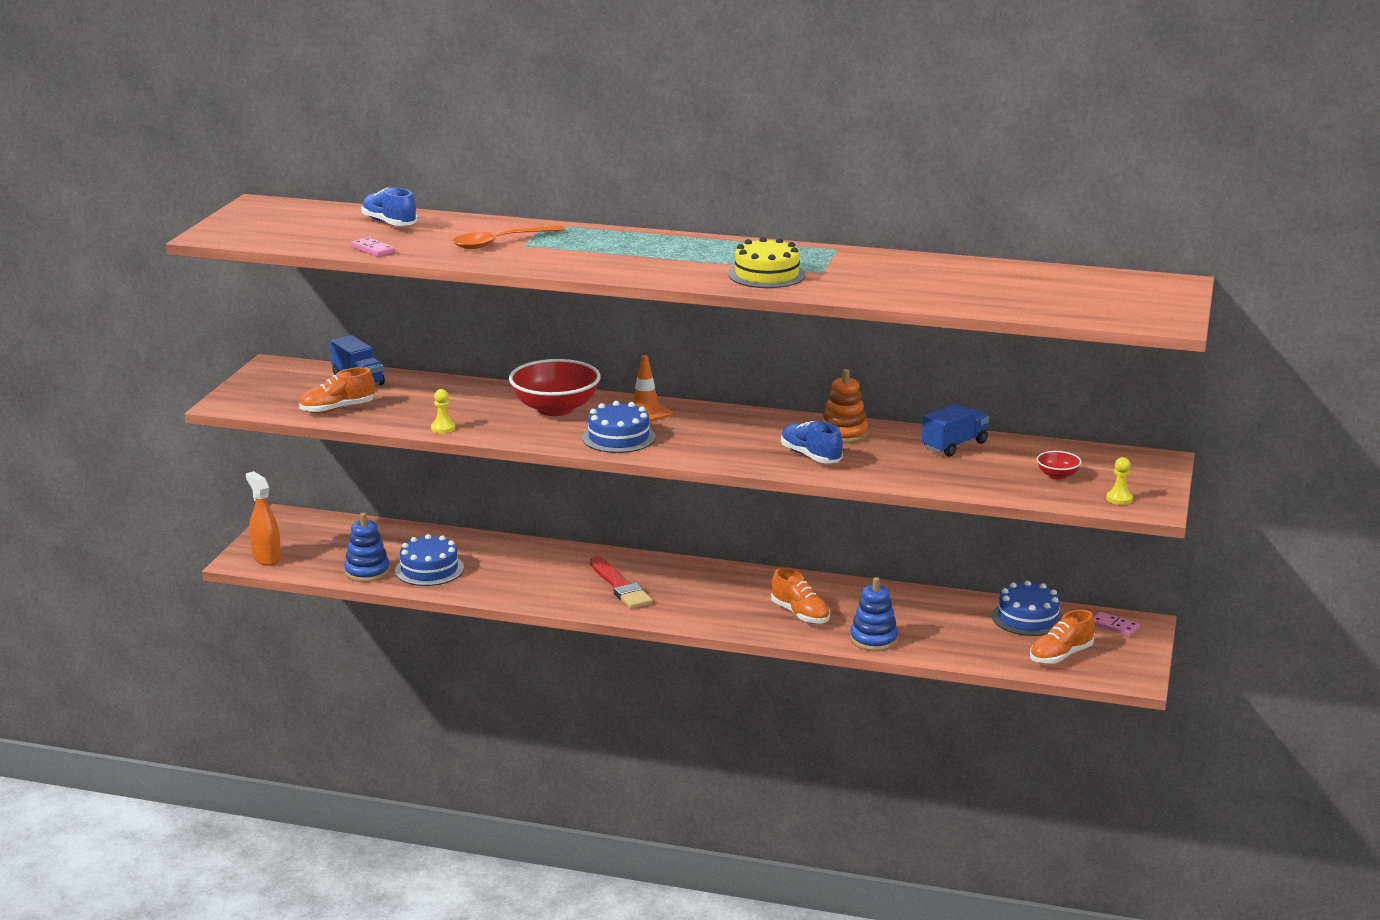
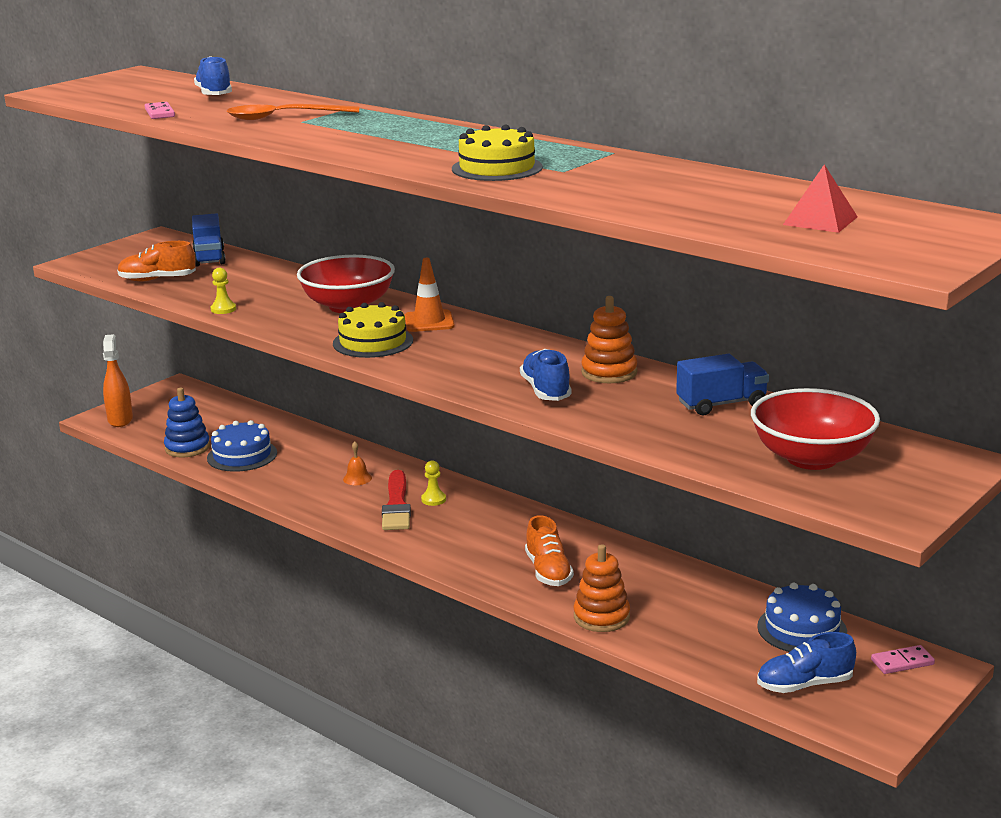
camera: 25 degrees right, 0 degrees up
(560, 570) = (357, 478): none -> orange bell
(618, 437) = (373, 342): blue cake -> yellow cake
(873, 640) = (601, 617): blue stacking toy -> orange stacking toy
(1057, 475) = (811, 458): red bowl -> red bowl, size x2.20
(1060, 656) = (804, 684): orange shoe -> blue shoe
(1064, 294) = (820, 220): none -> red pyramid
(1115, 626) = (902, 662): pink domino -> pink domino turned 75 degrees counterclockwise
(1119, 499) = (863, 500): yellow pawn -> yellow pawn (433, 499)

